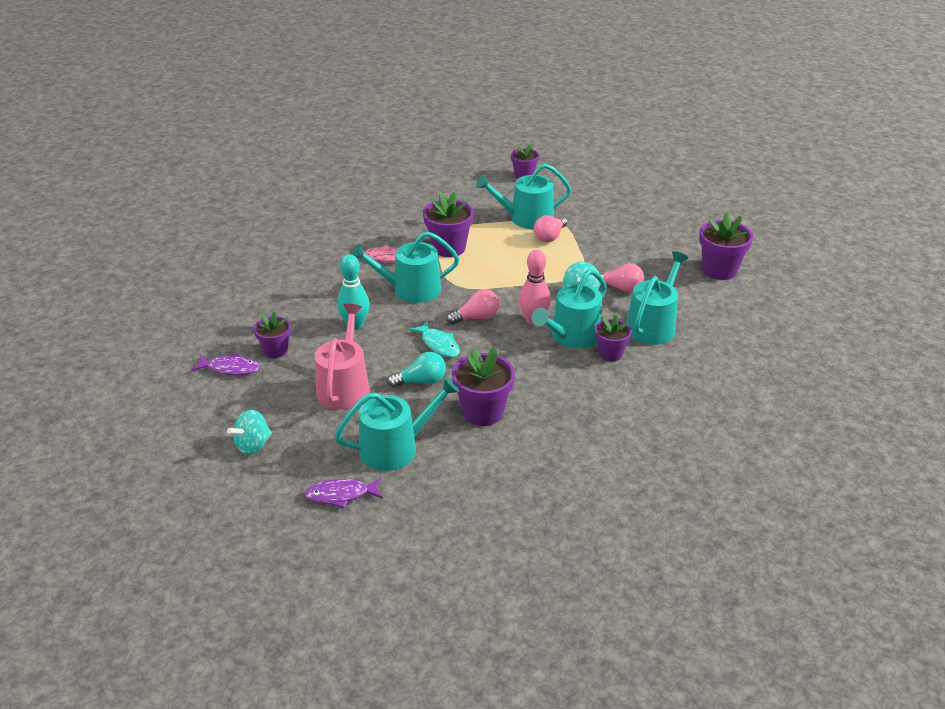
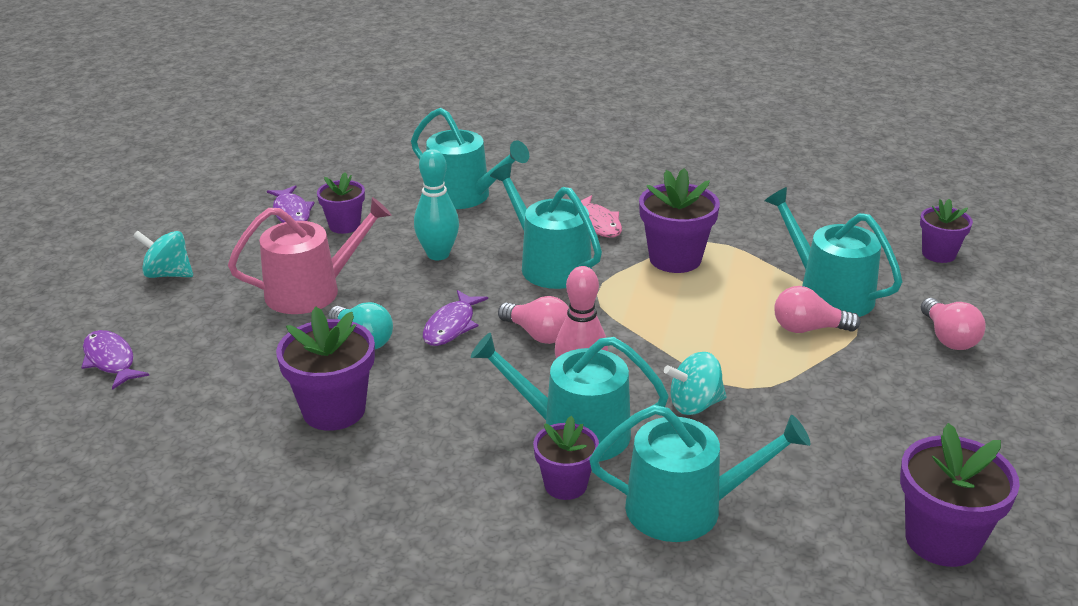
camera: 60 degrees right, 5 degrees down
(395, 447) = (218, 367): turquoise watering can -> turquoise watering can (465, 196)
(438, 344) = (451, 326): turquoise fish -> purple fish
(620, 288) = (752, 439): pink light bulb -> pink light bulb (948, 338)

